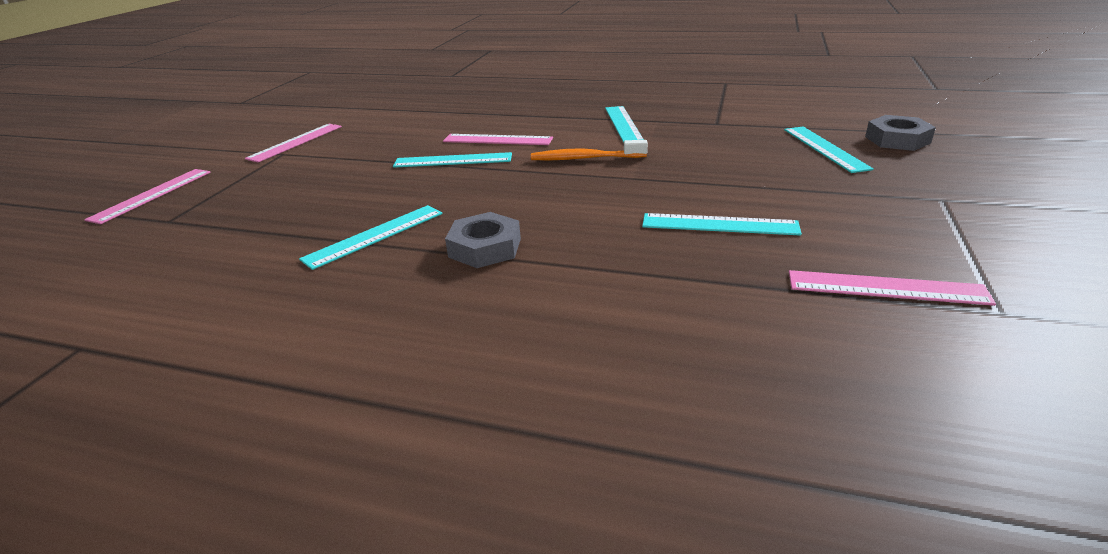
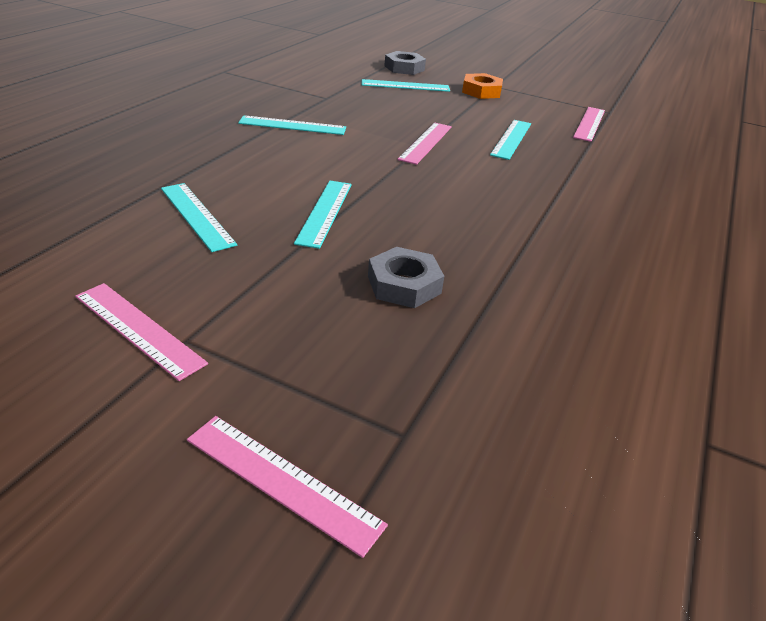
camera: 85 degrees left, 5 degrees up
(375, 236) = (496, 265): turquoise ruler -> turquoise ruler (197, 215)
(485, 248) = (529, 217): grey nut -> grey nut (404, 285)
(497, 140) = (281, 183): pink ruler -> pink ruler (425, 142)
(584, 158) = (368, 154): orange toothbrush -> none
(892, 192) = (481, 91): none -> orange nut

